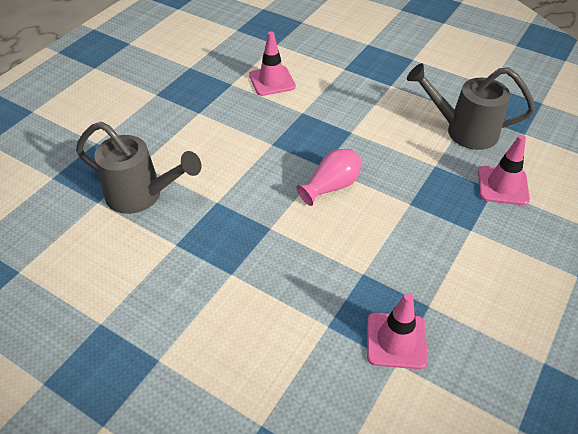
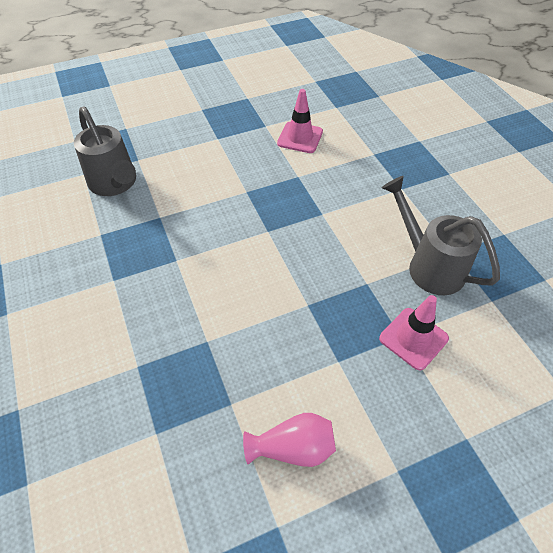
camera: 35 degrees right, 5 degrees up
(331, 186) = (257, 252): pink vase -> pink vase (293, 448)
(396, 340) = (174, 414): pink traffic cone -> none

